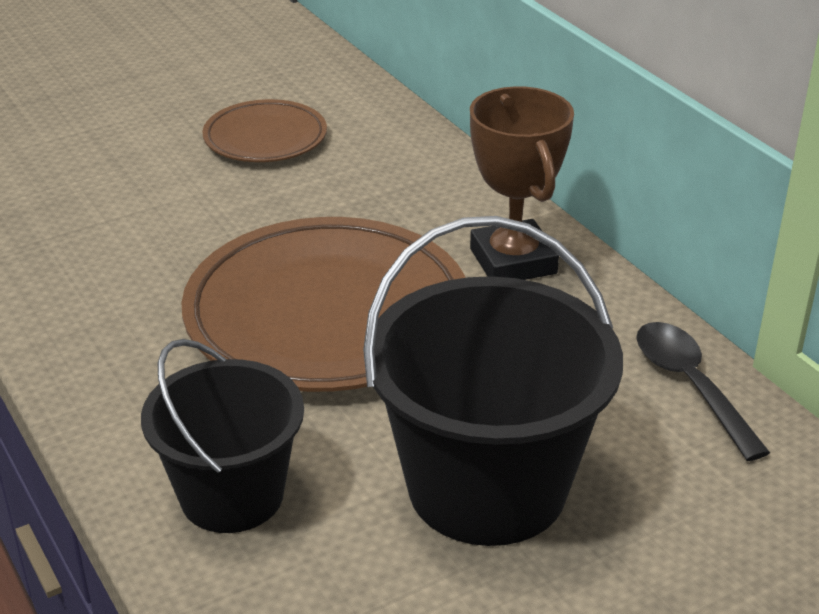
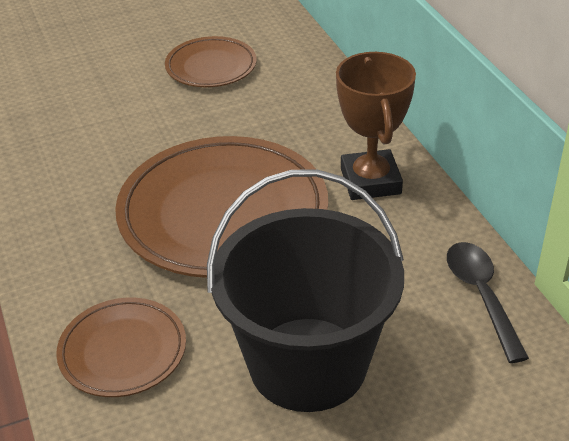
camera: 10 degrees right, 5 degrees up
(232, 495) = (123, 351): black bucket -> brown plate

